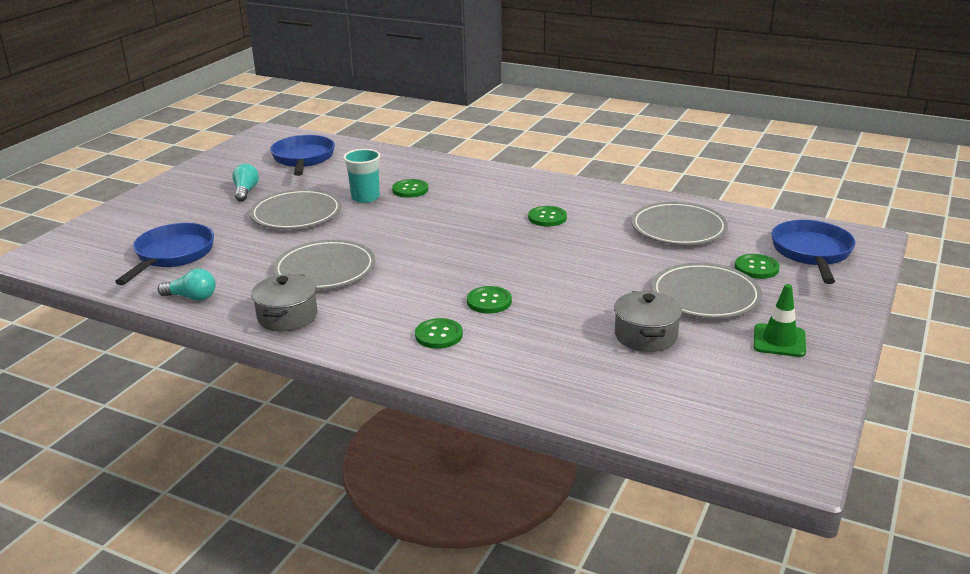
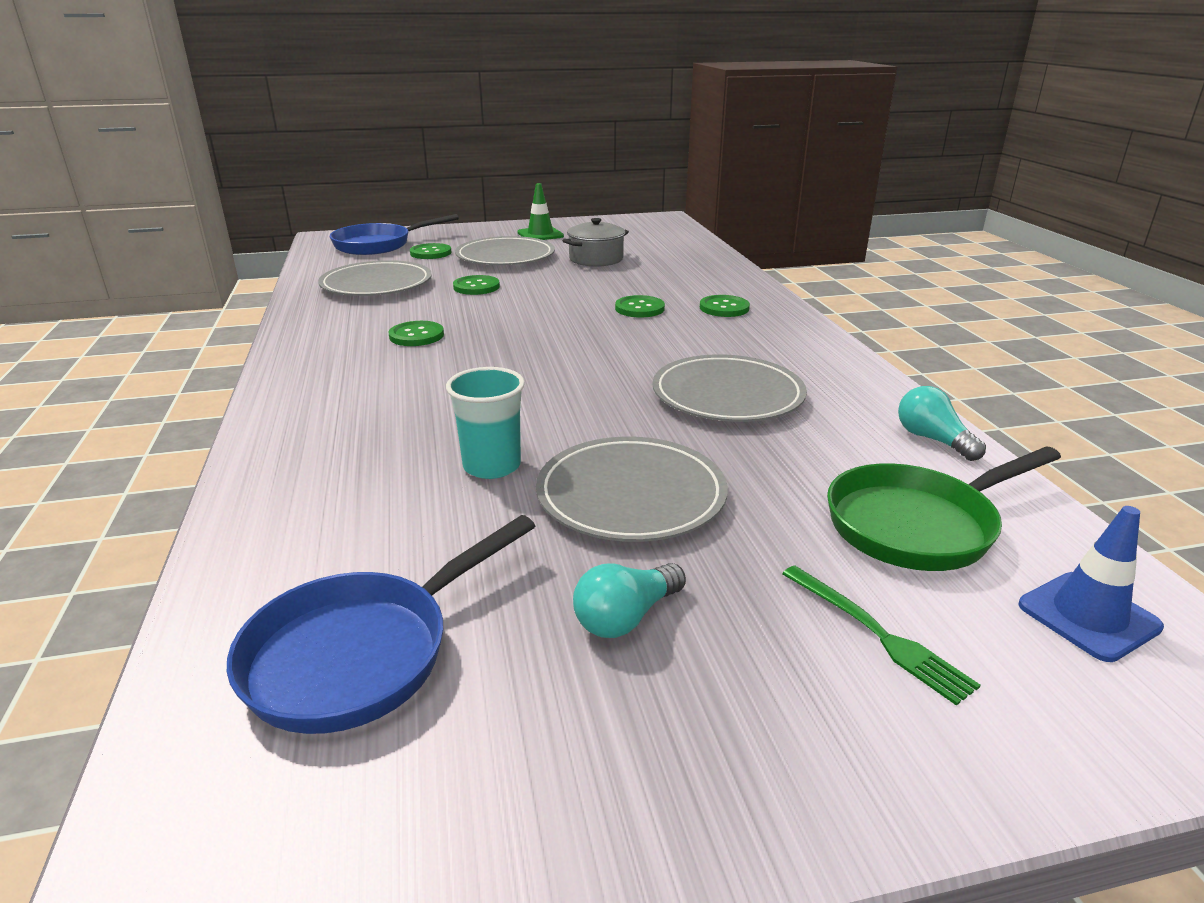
camera: 130 degrees left, 0 degrees up
(93, 255) = (1088, 616): none -> blue traffic cone
(164, 220) = (877, 634): none -> green fork
(172, 255) = (918, 525): blue pan -> green pan
(287, 316) = (835, 371): grey pot -> none
(410, 190) = (418, 443): green button -> green button (476, 287)

